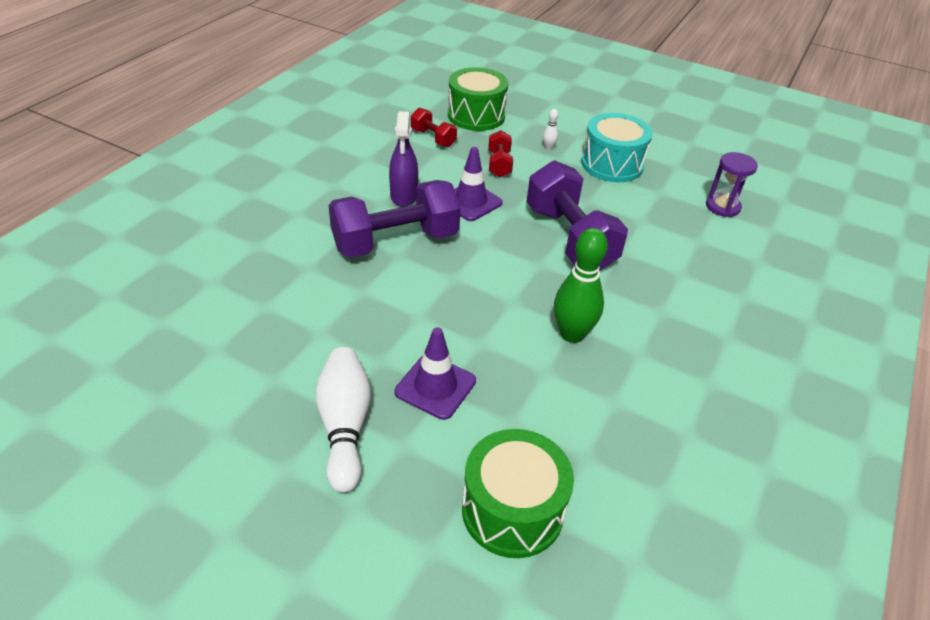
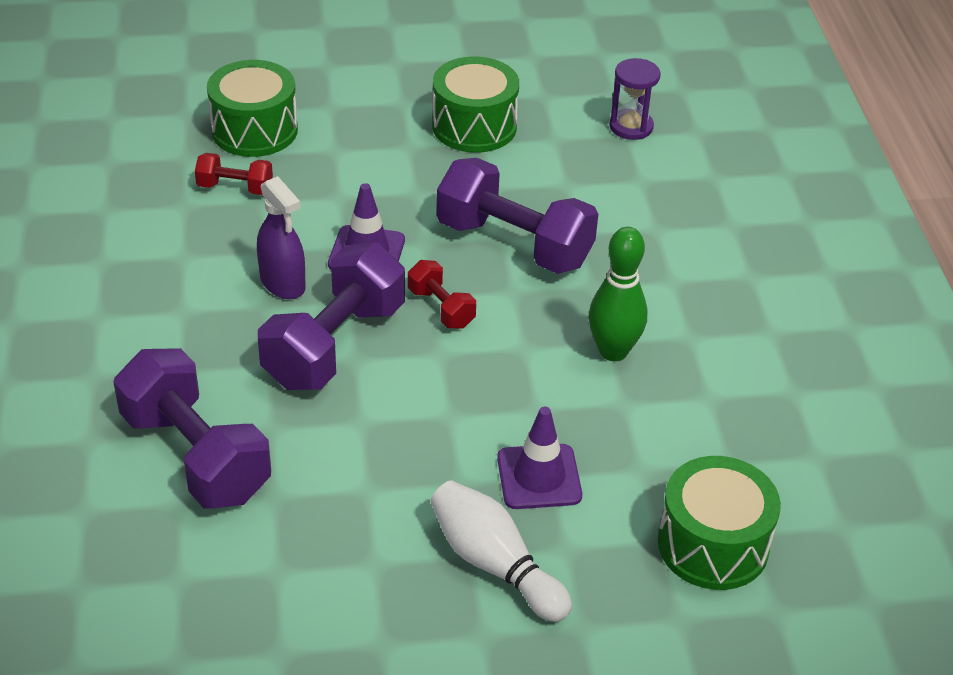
camera: 35 degrees left, 0 degrees up
(251, 261) = (196, 456): none -> purple dumbbell
(499, 164) = (350, 187): red dumbbell -> red dumbbell (441, 308)
(548, 147) = (384, 136): white bowling pin -> none
(612, 164) = (474, 126): turquoise drum -> green drum

